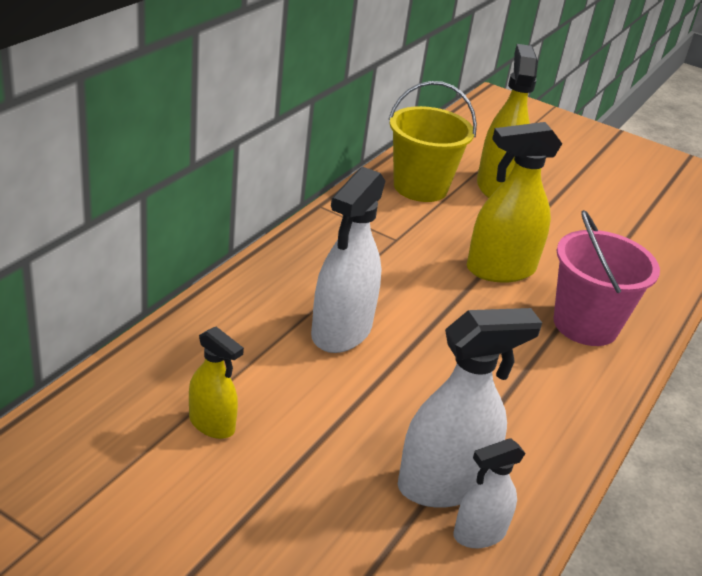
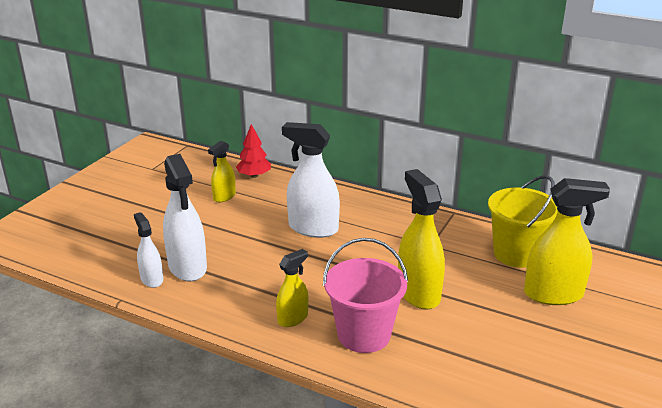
camera: 90 degrees right, 5 degrees down
(142, 377) = (254, 175): none -> red tree
(563, 379) = (293, 318): none -> yellow spray bottle

